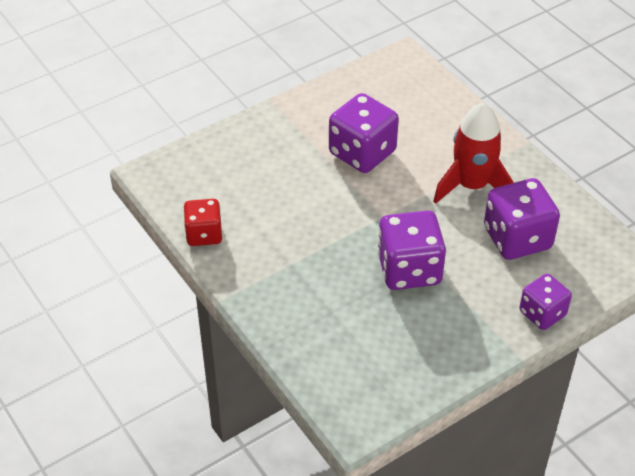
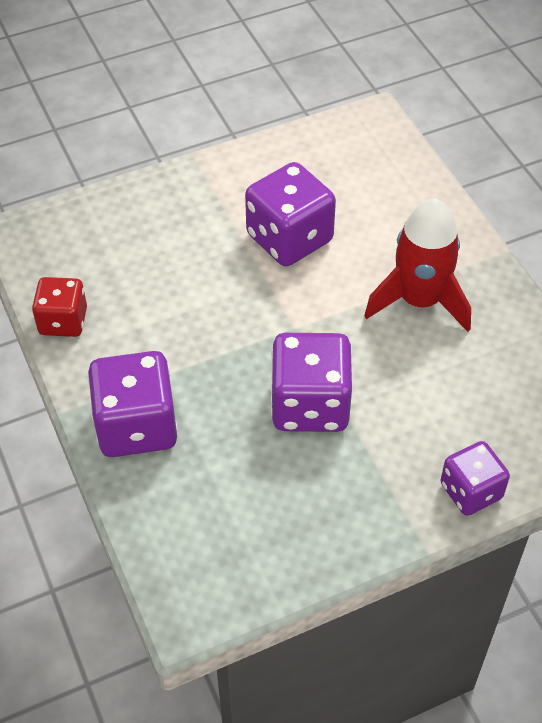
camera: 10 degrees right, 5 degrees up
(517, 238) = (462, 381): purple dice -> purple dice (136, 426)

